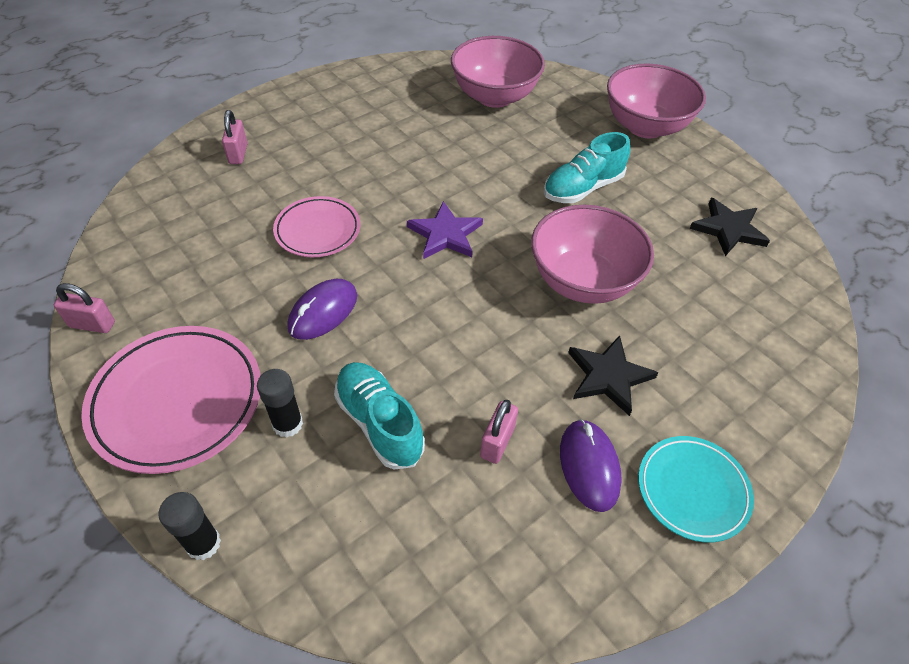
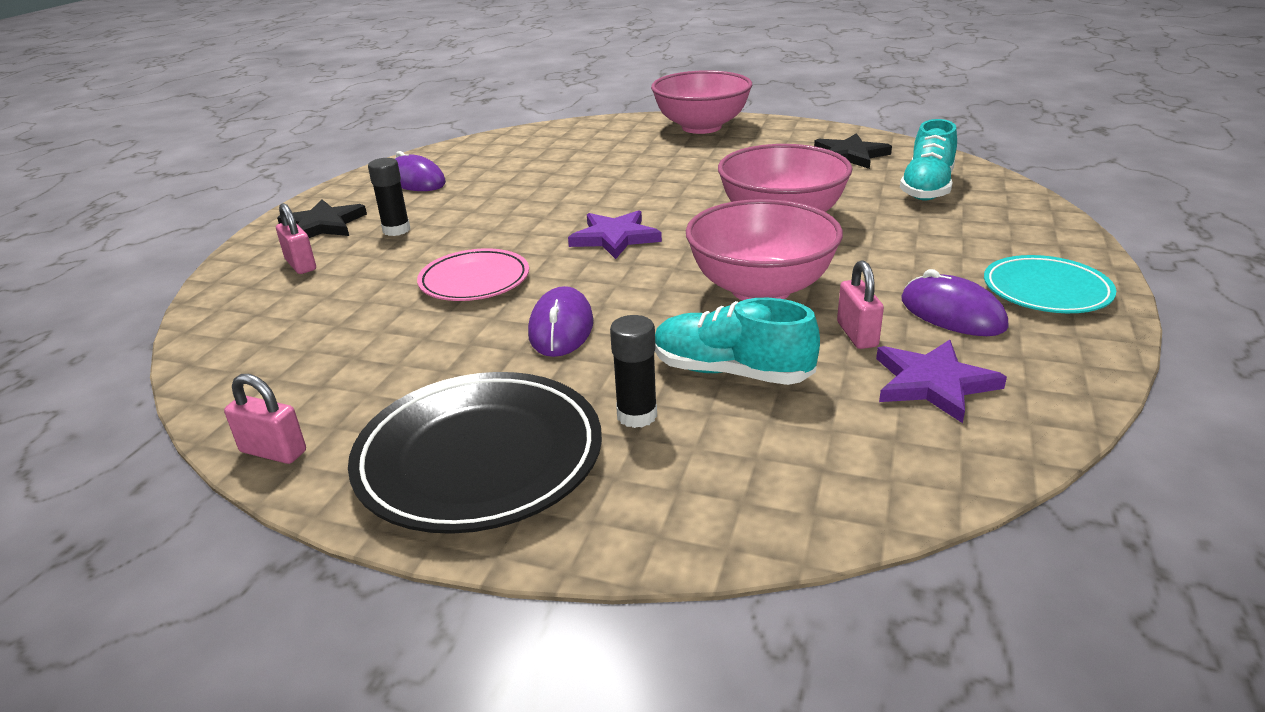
camera: 30 degrees left, 20 degrees down
(92, 324) = (273, 451): pink padlock -> pink padlock turned 45 degrees clockwise
(177, 401) = (479, 458): pink plate -> black plate
(203, 543) = (672, 545): black glue stick -> black glue stick (396, 230)
(380, 93) = (416, 181): none -> purple mouse
(493, 525) = (933, 383): none -> purple star
(494, 97) = (540, 150): pink bowl -> pink bowl (760, 289)
(582, 188) = (700, 173): turquoise shoe -> turquoise shoe (927, 188)
(608, 376) = (886, 260): black star -> black star (323, 225)

